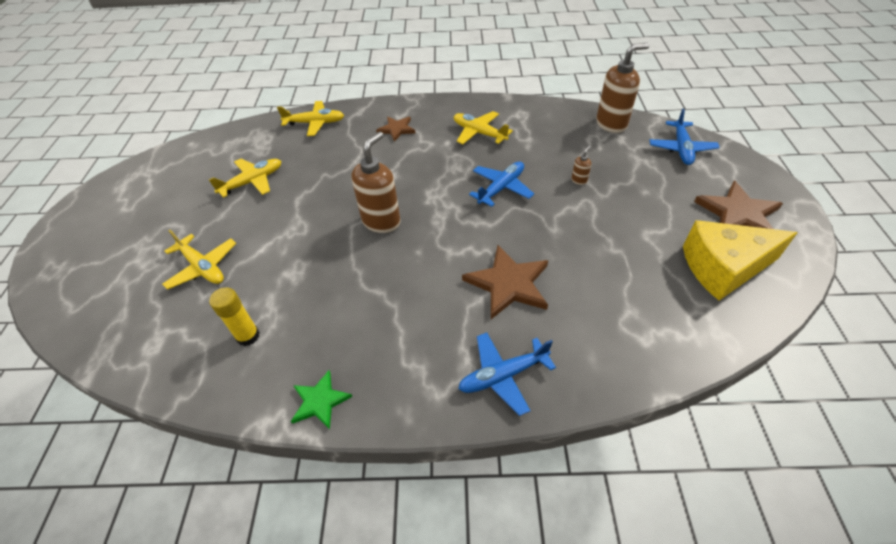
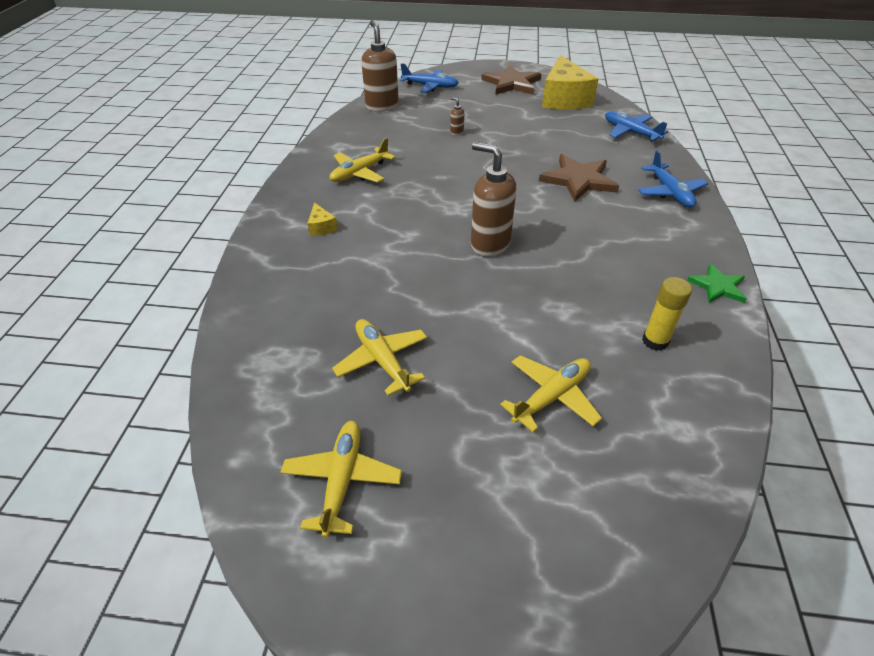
camera: 85 degrees left, 5 degrees down
(315, 123) = (264, 299): yellow plane -> yellow plane (342, 479)
(397, 129) = (321, 227): brown star -> yellow cheese
(501, 188) = (455, 170): blue plane -> blue plane (630, 132)

